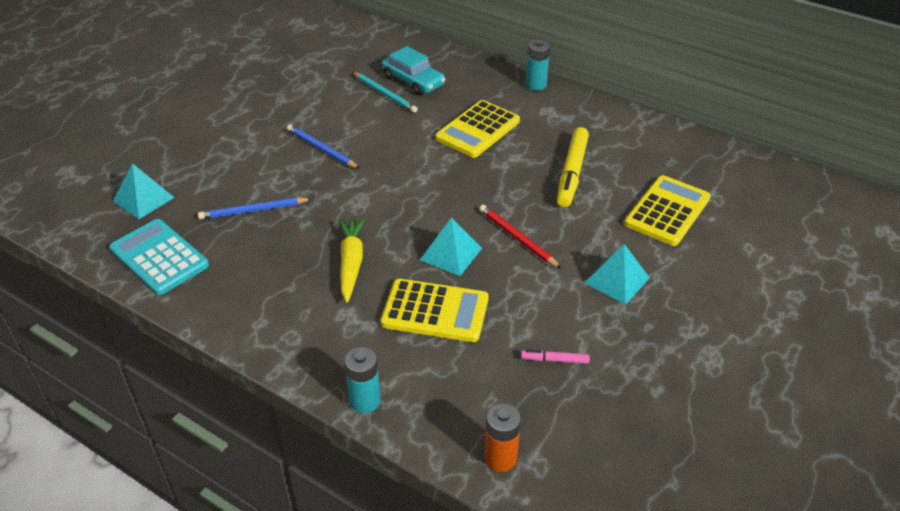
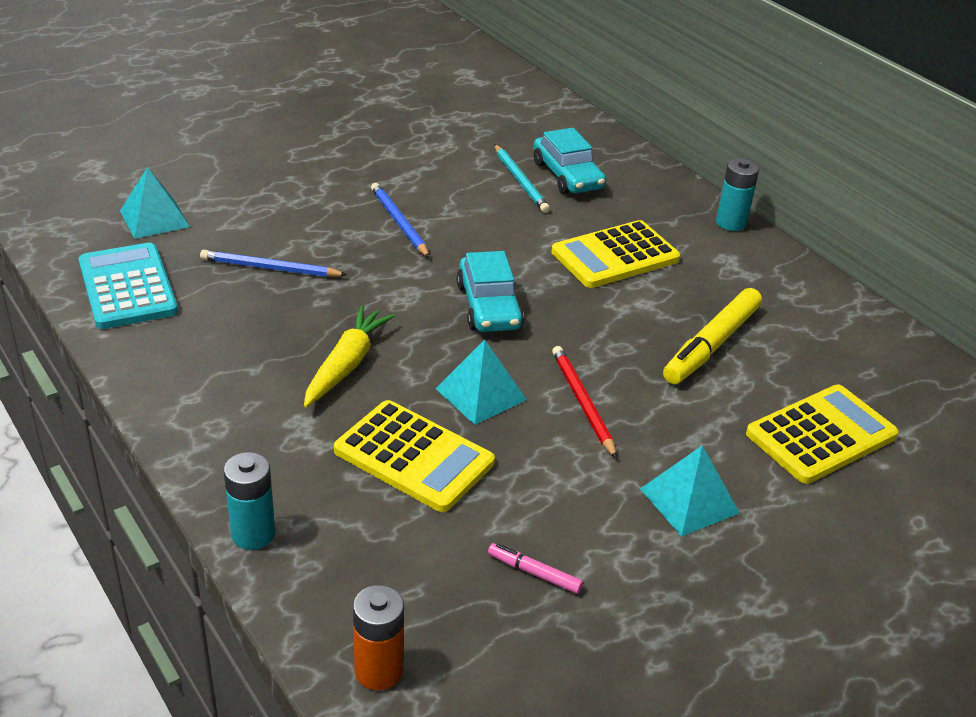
camera: 20 degrees right, 5 degrees down
(419, 191) = (488, 306): none -> turquoise car

